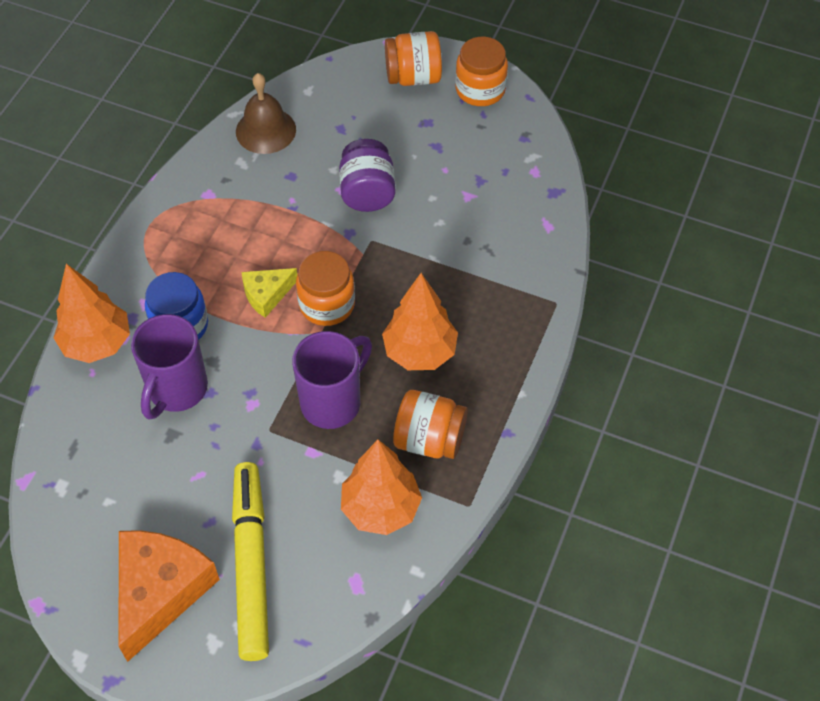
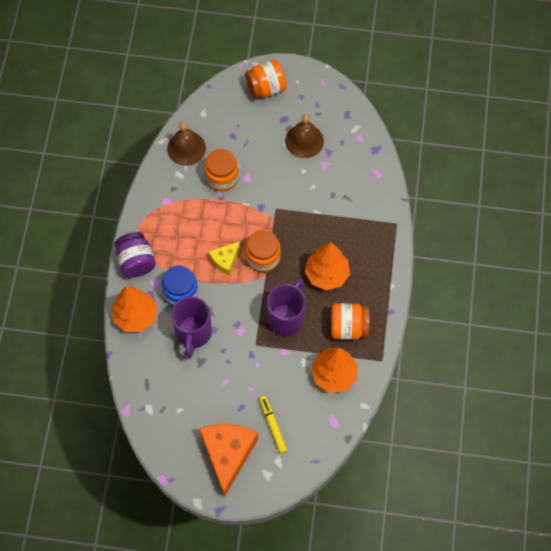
camera: 15 degrees left, 10 degrees up
(251, 564) = (273, 425): yellow marker -> yellow marker, size x0.52
(367, 192) = (263, 177): purple jar -> purple jar (136, 261)
(447, 157) = (304, 141): none -> brown bell
(480, 90) = (310, 87): orange jar -> orange jar (222, 177)

